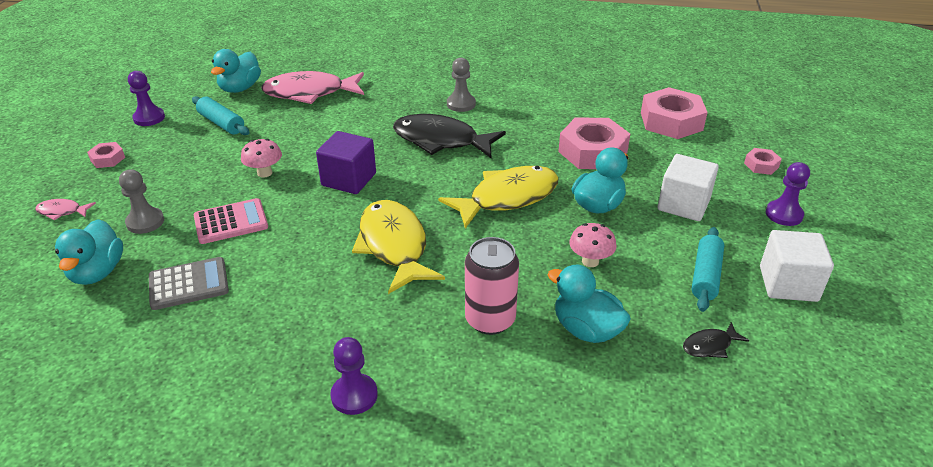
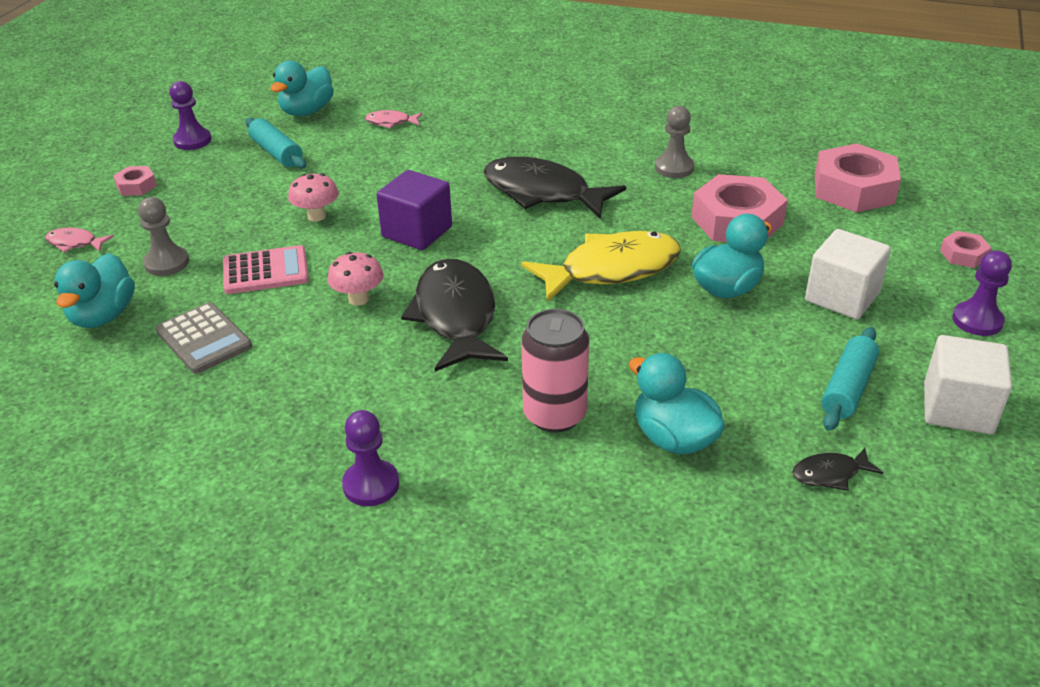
camera: 10 degrees right, 0 degrees up
(189, 284) = (203, 339): grey calculator -> grey calculator turned 60 degrees clockwise
(310, 93) = (391, 122): pink fish -> pink fish, size x0.44
(394, 246) = (456, 316): yellow fish -> black fish
(461, 104) = (578, 148): grey pawn -> grey pawn (674, 168)
(590, 261) = (699, 356): pink mushroom -> pink mushroom (358, 299)

